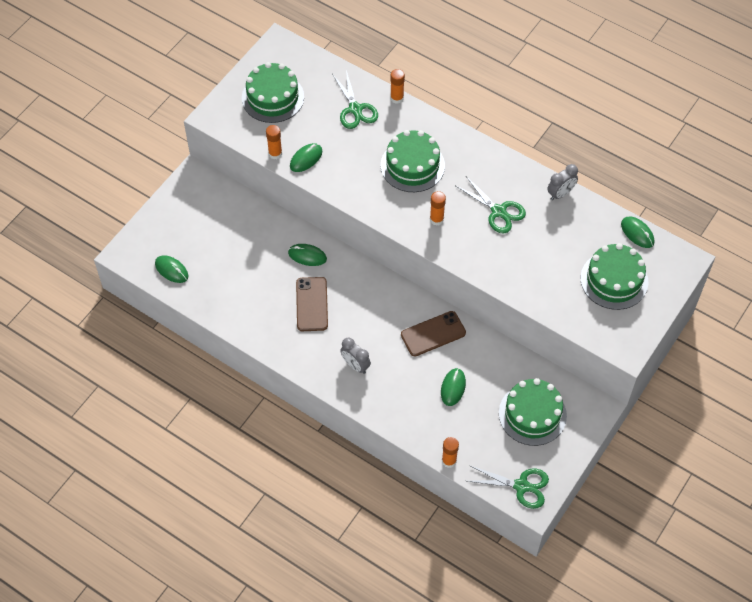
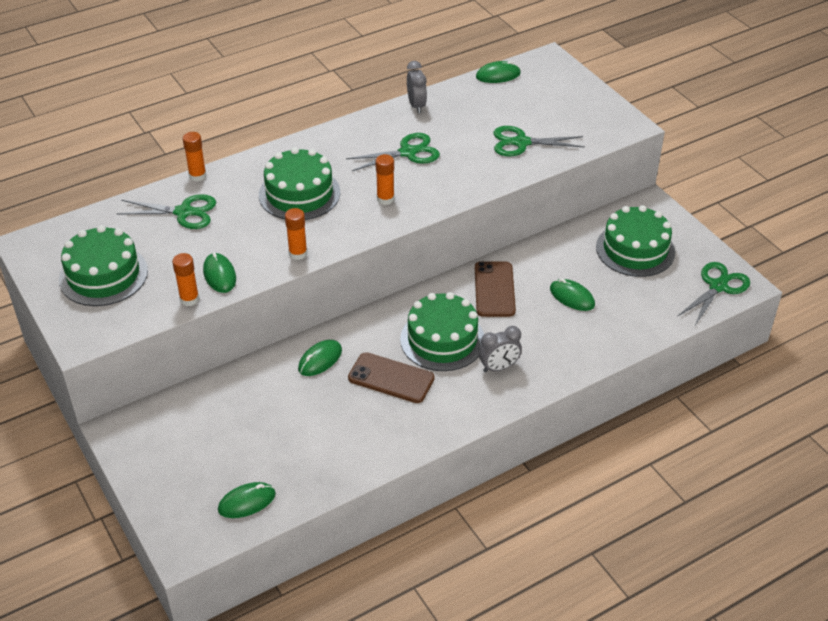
camera: 65 degrees left, 15 degrees down
(449, 461) = (663, 331): orange glue stick -> orange glue stick (298, 253)
(556, 281) = (521, 143): none -> green scissors
(614, 280) = (543, 106): green cake -> green cake (442, 339)

